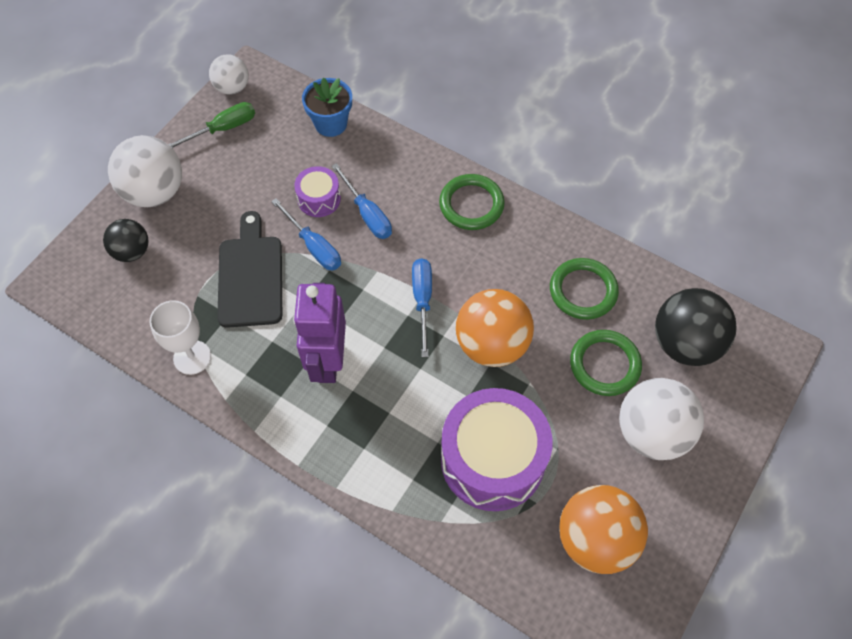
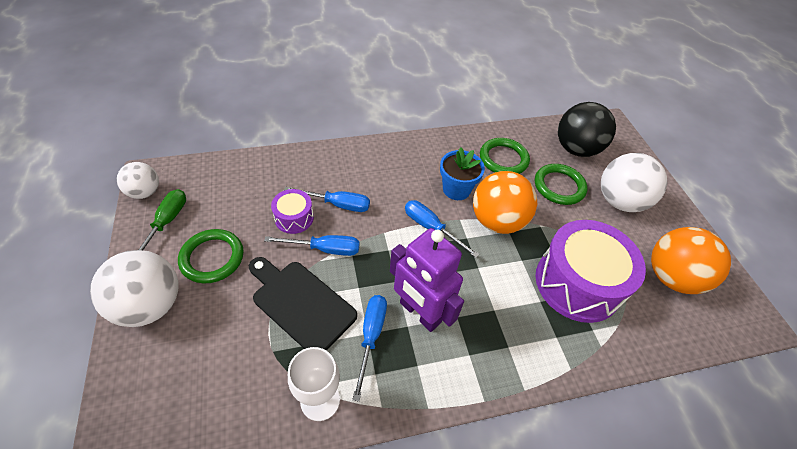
camera: 50 degrees left, 10 degrees down
(132, 251) = (176, 365): black ball -> none
(272, 345) = (371, 336): none -> blue screwdriver
(331, 124) = (250, 169): blue flower pot -> blue flower pot (456, 189)
(471, 204) = (394, 157): green ring -> green ring (212, 258)

